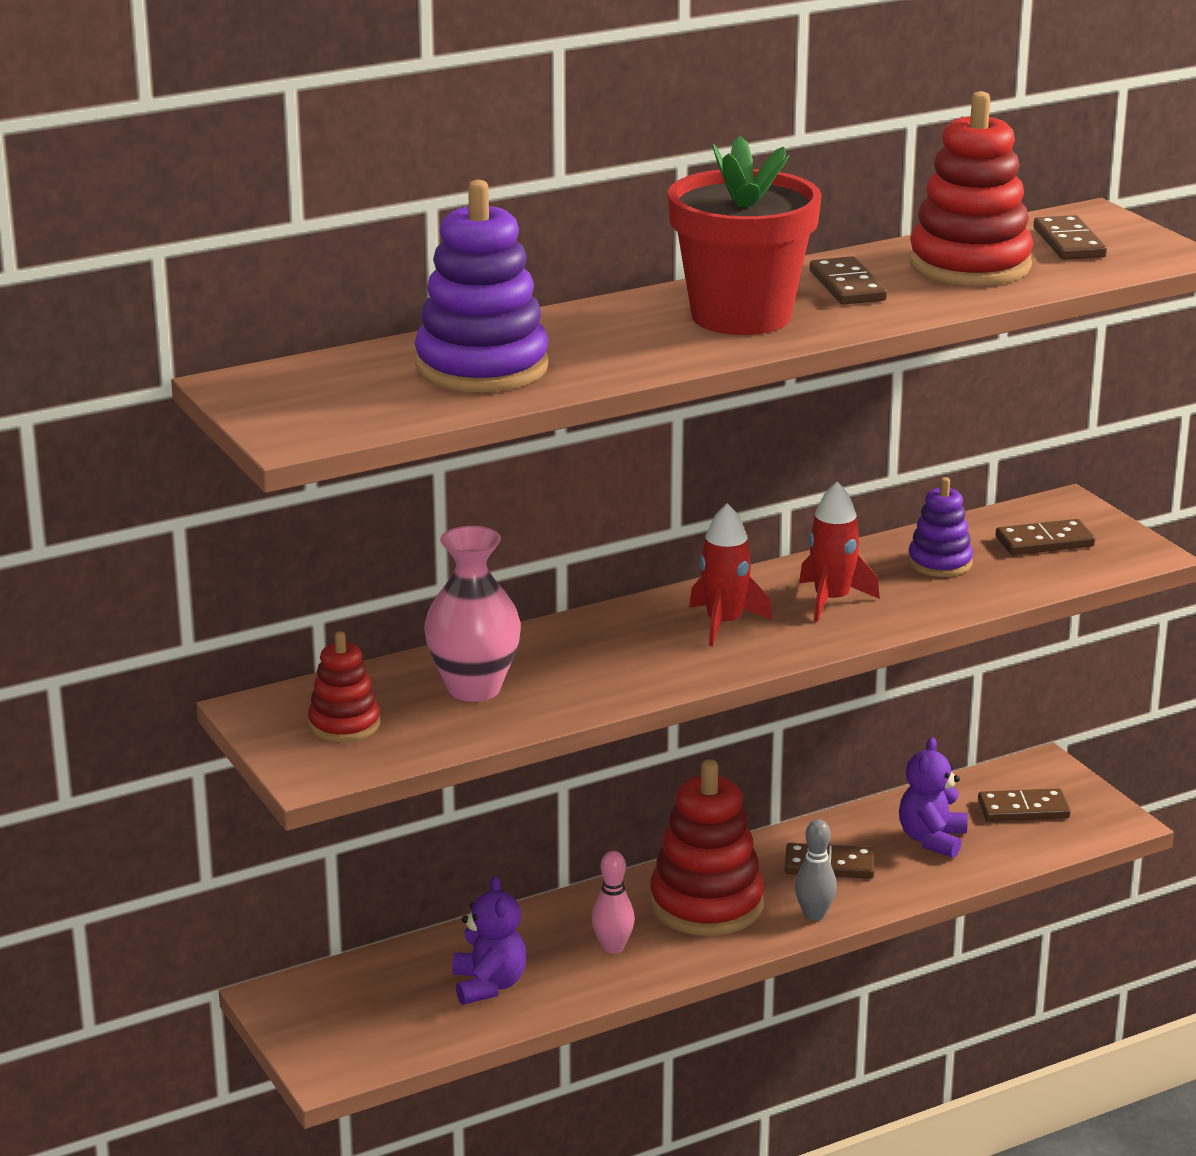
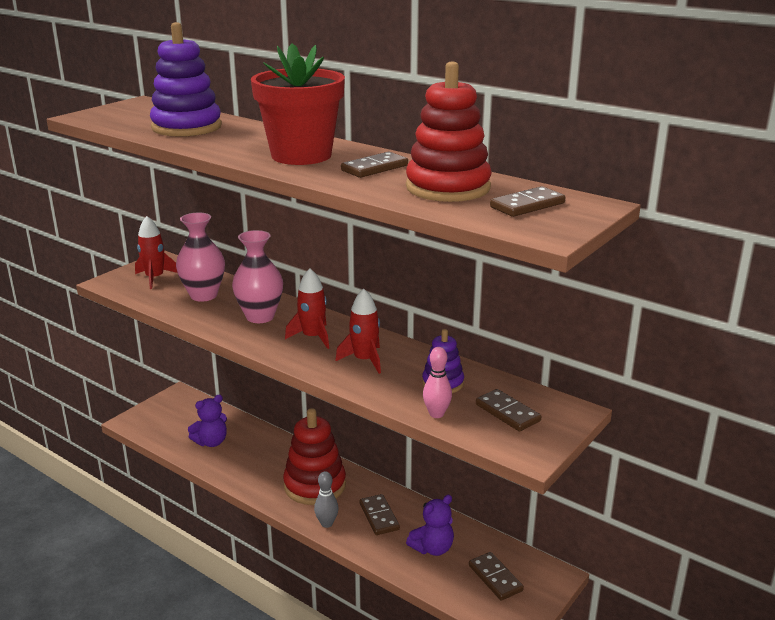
camera: 65 degrees right, 0 degrees up
(344, 724) = (155, 278): red stacking toy -> red rocket
(610, 652) = (260, 317): none -> pink vase
(613, 947) = (260, 467): pink bowling pin -> pink bowling pin (436, 414)
(932, 840) = (432, 548): purple teddy bear -> purple teddy bear turned 150 degrees clockwise

